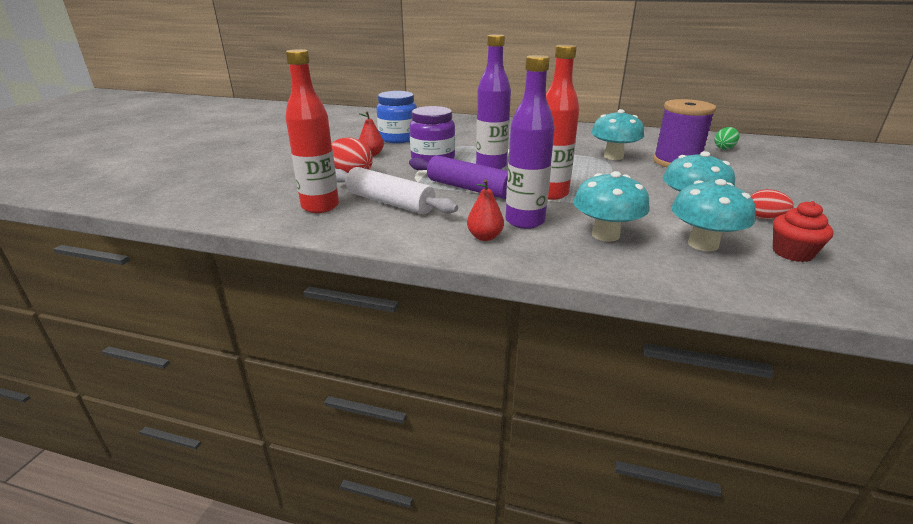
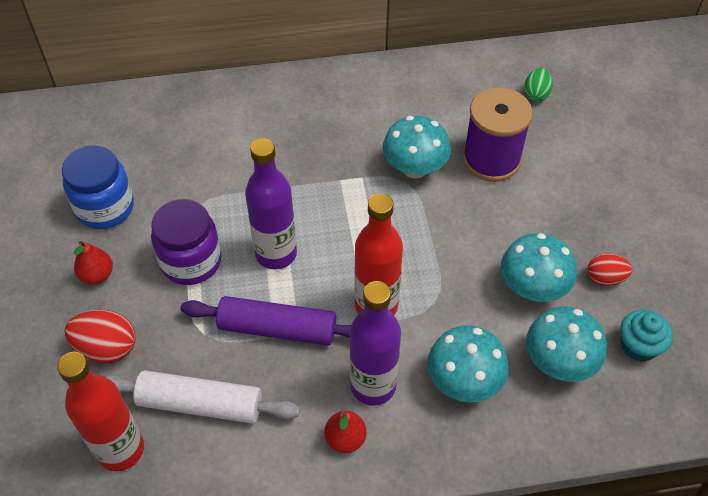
camera: 25 degrees left, 25 degrees up
(792, 253) = (638, 346): red cupcake -> turquoise cupcake

